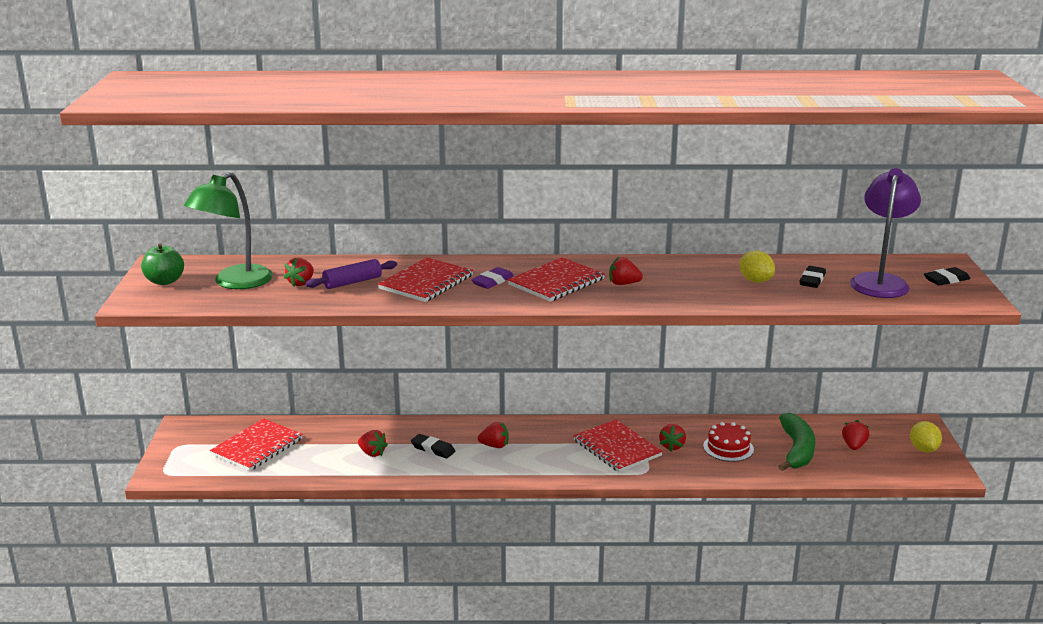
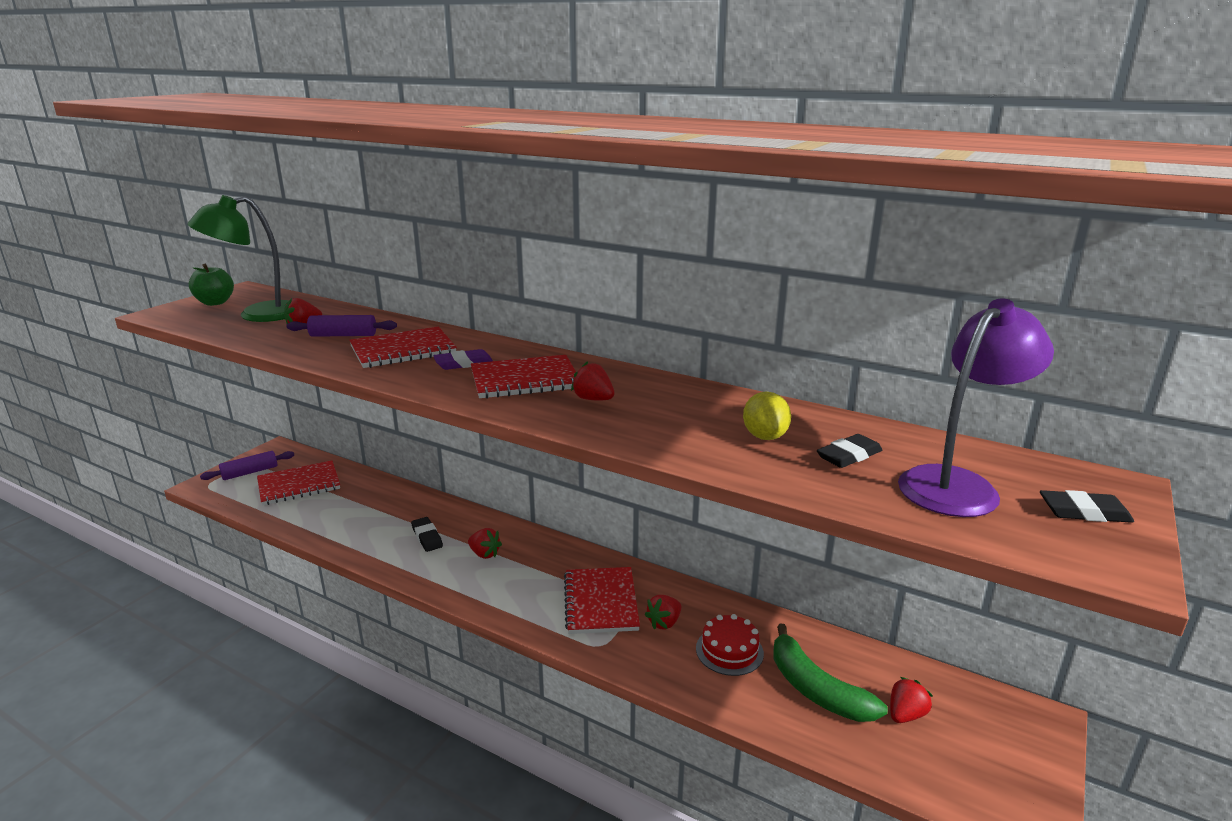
camera: 30 degrees right, 0 degrees up
(190, 451) = (250, 472): none -> purple rolling pin
(372, 453) = (373, 522): red strawberry -> none
(796, 450) = (816, 689): green banana -> green banana turned 105 degrees clockwise
(923, 449) = (1015, 764): yellow lemon -> none

